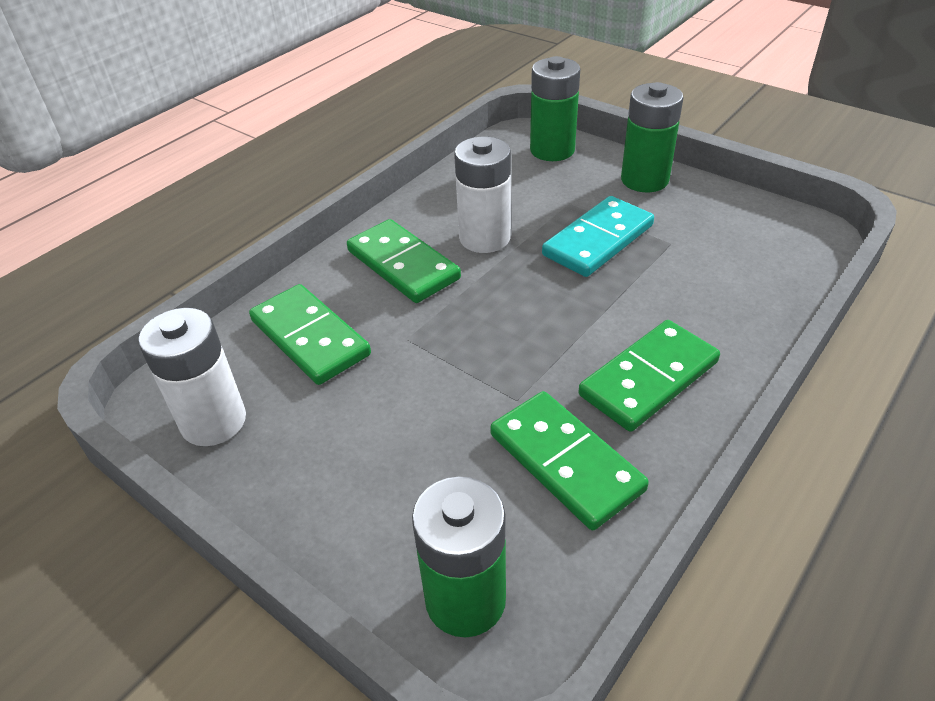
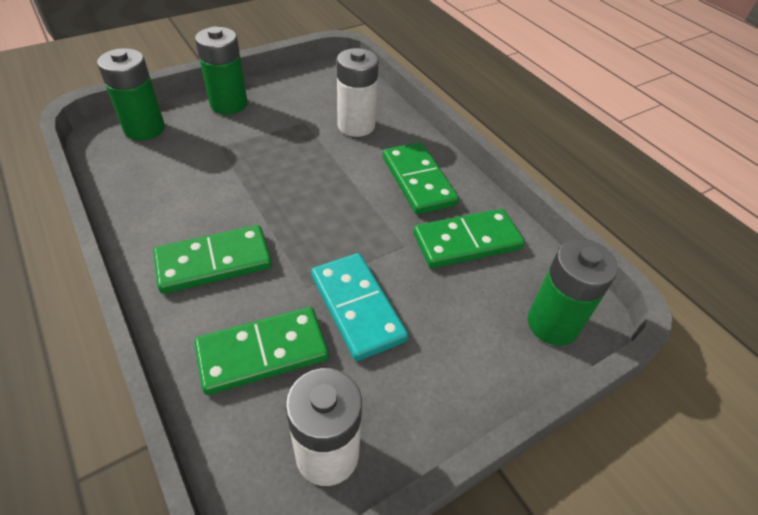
camera: 75 degrees left, 5 degrees up
(484, 238) = (222, 203): white battery -> white battery (356, 125)
(598, 240) = (275, 150): turquoise domino -> turquoise domino (357, 308)

